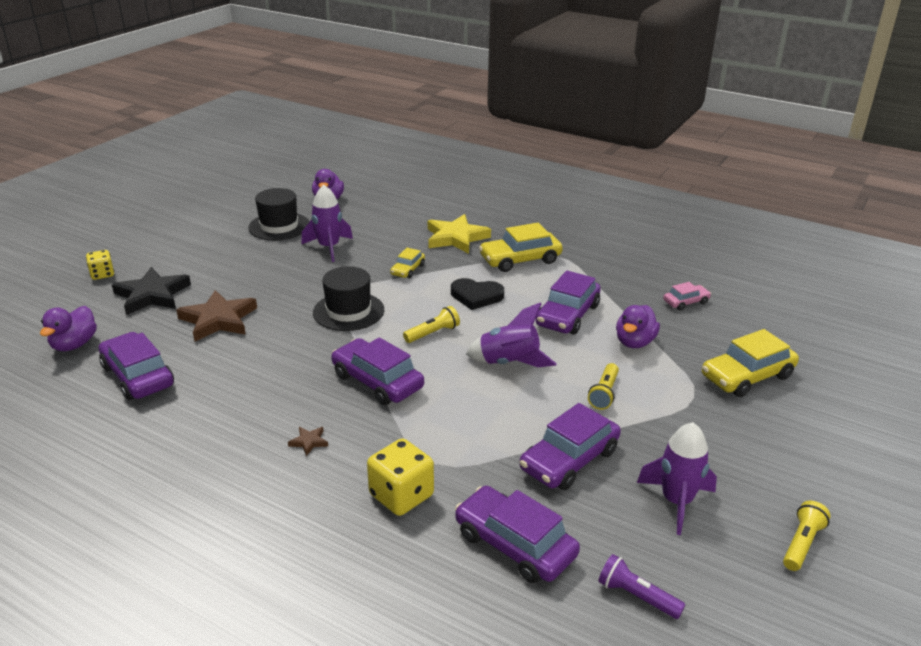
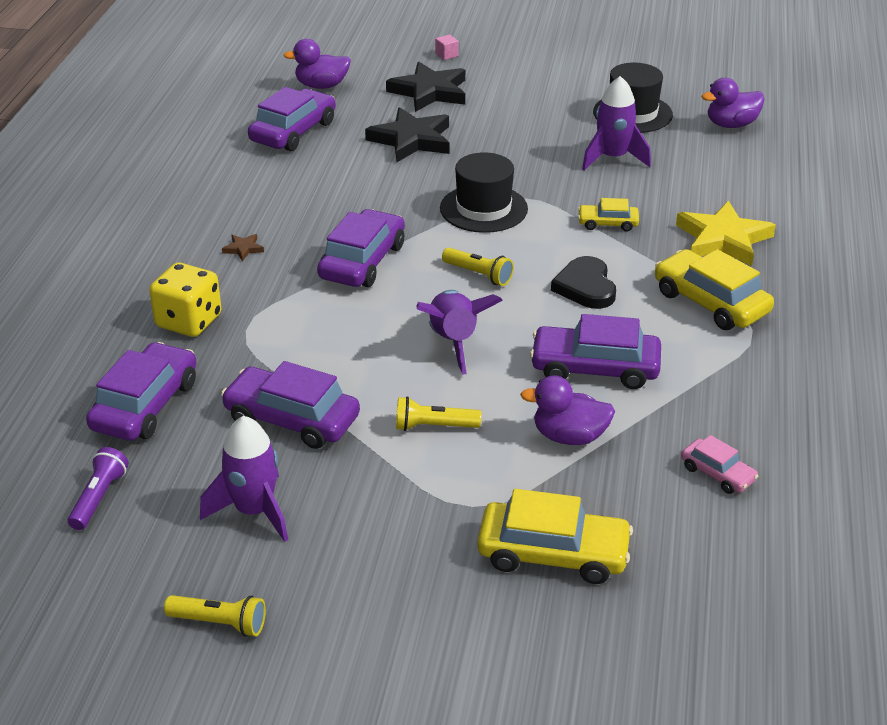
camera: 70 degrees right, 5 degrees up
(102, 274) = (446, 55): yellow dice -> pink cube
(218, 320) = (411, 140): brown star -> black star
(747, 376) = (553, 554): yellow car -> yellow car turned 150 degrees clockwise

